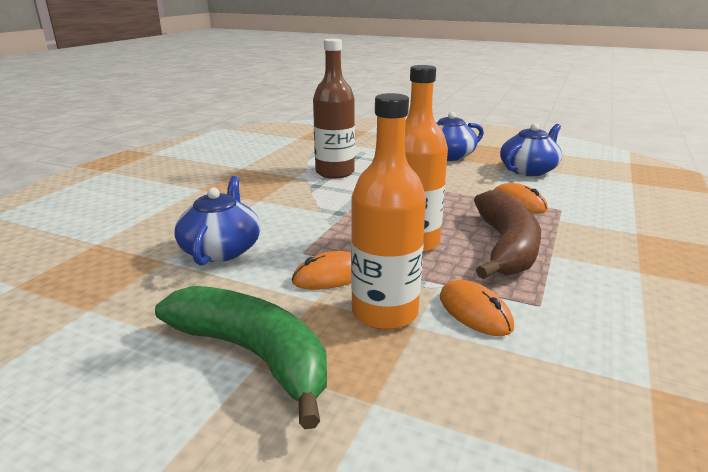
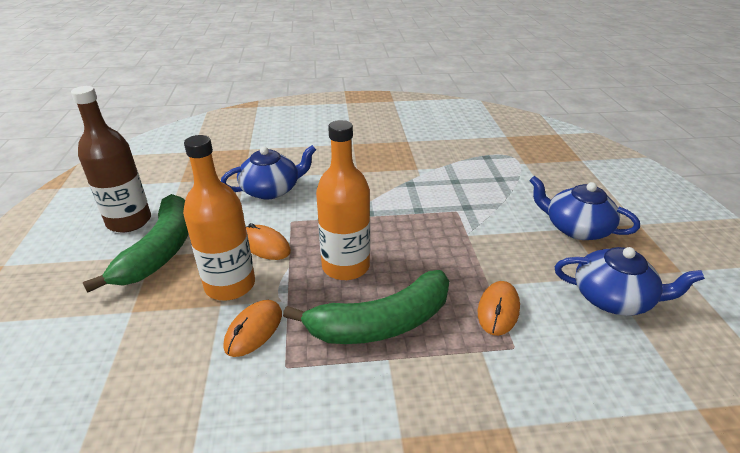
camera: 60 degrees right, 10 degrees up
(335, 172) = (448, 182): brown bottle -> brown bottle (129, 221)
(505, 247) = (381, 323): brown banana -> green banana

